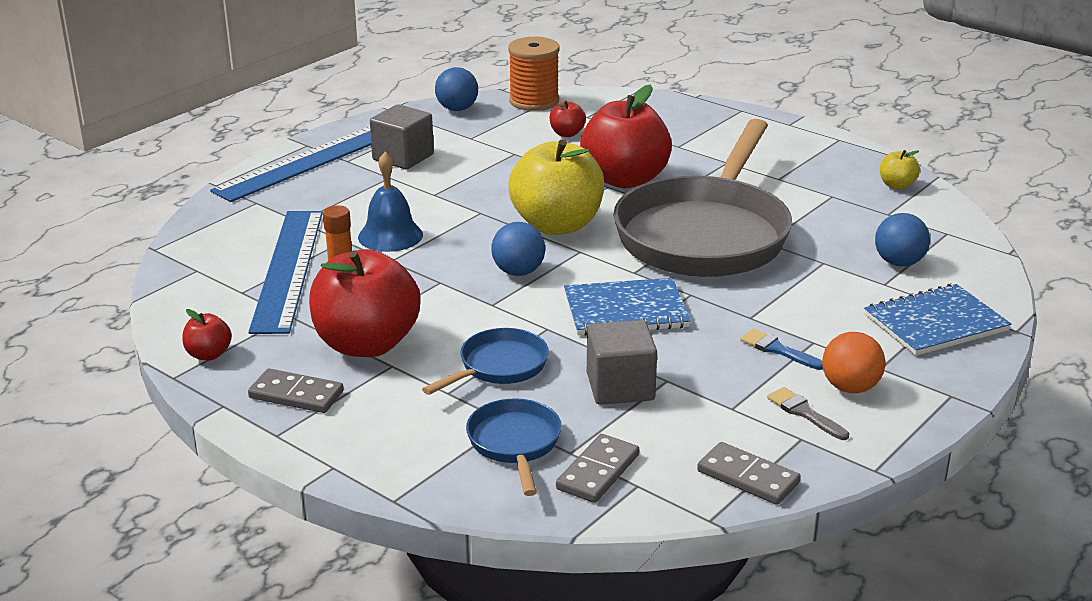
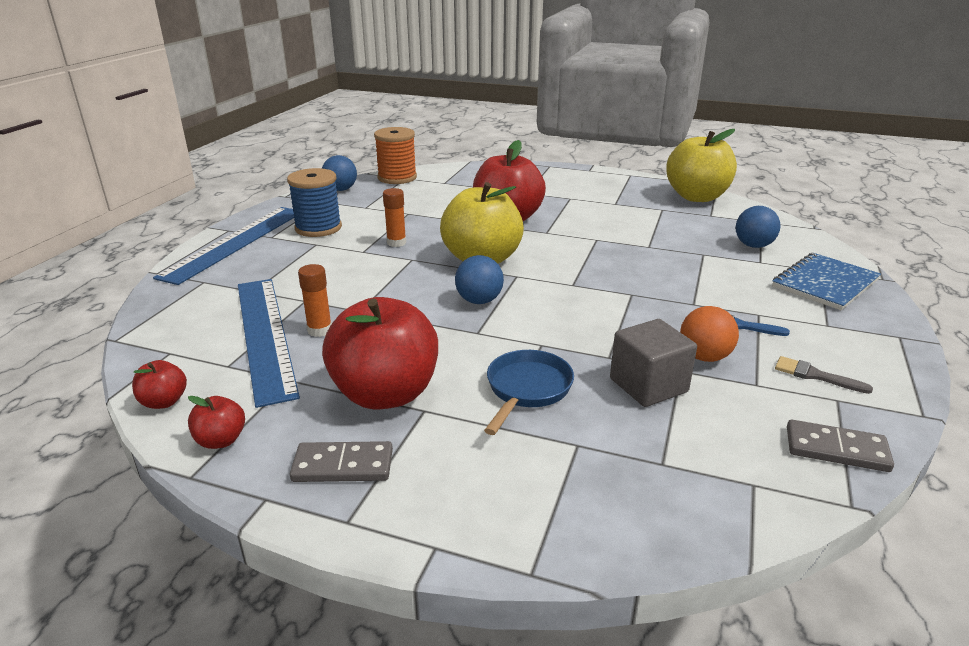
camera: 20 degrees left, 0 degrees up
(390, 236) = (346, 290): blue bell -> none
(403, 157) = (318, 228): grey cube -> blue spool
(476, 189) = (396, 243): none -> orange glue stick
(515, 444) = (604, 468): blue pan -> none
(567, 134) = (438, 195): red apple -> red apple (164, 402)
(597, 472) = (705, 479): grey domino -> none
(625, 310) = (593, 316): blue notebook -> none
(705, 234) = (600, 248): grey pan -> none
(850, 387) = (824, 346): orange ball -> orange ball (704, 357)
(897, 185) = (697, 197): yellow apple -> yellow apple, size x2.30

